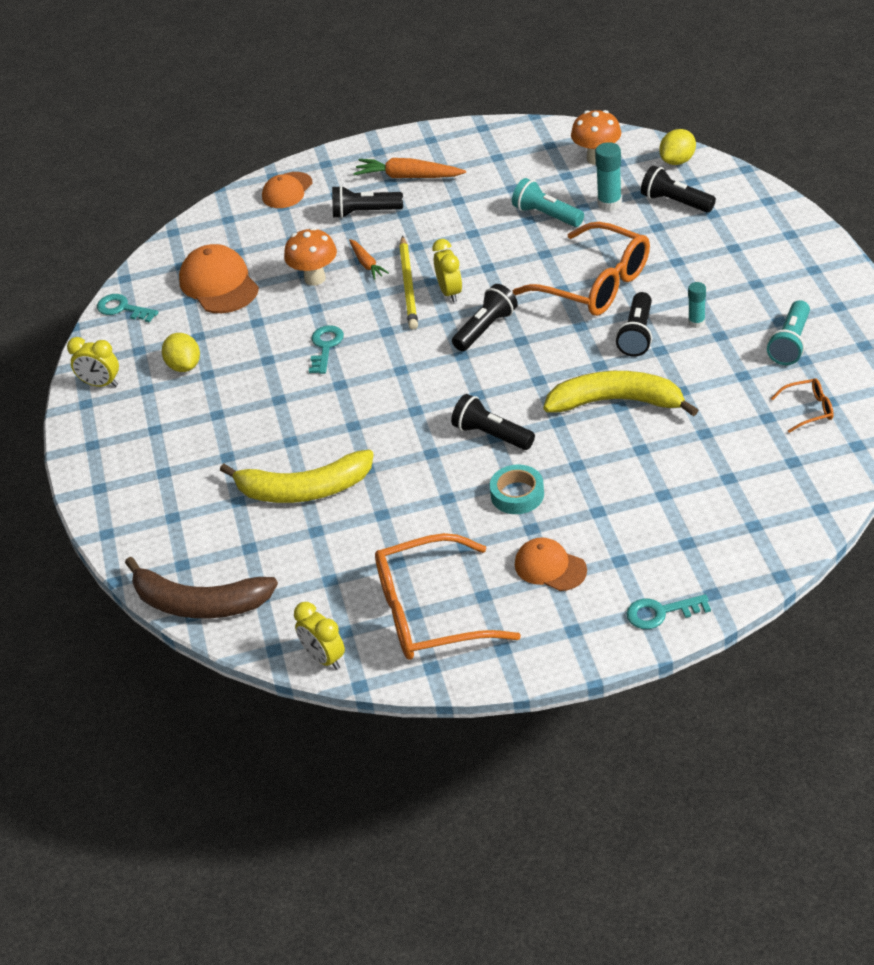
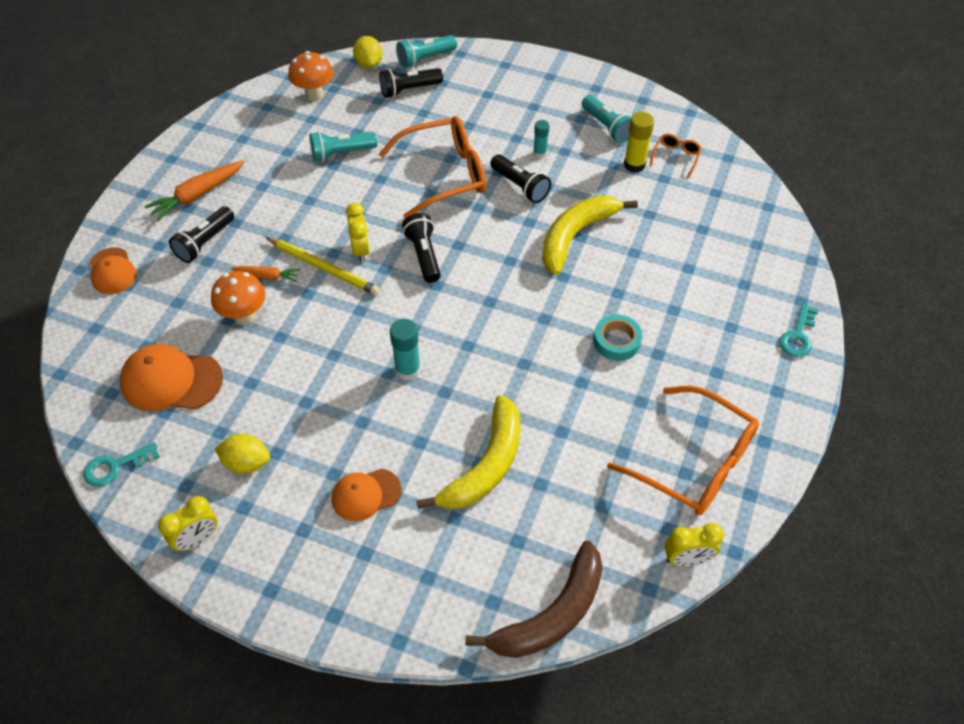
camera: 60 degrees left, 10 degrees up
(325, 347) = (334, 357): turquoise key -> none
(431, 612) = (694, 462): orange glasses -> orange glasses turned 75 degrees counterclockwise
(450, 292) = (360, 250): yellow clock -> yellow clock turned 120 degrees counterclockwise
(491, 435) = (541, 319): black flashlight -> none
(550, 567) = (706, 367): orange cap -> orange cap (365, 494)
(609, 203) = (370, 118): turquoise glue stick -> turquoise glue stick (408, 370)
(730, 186) = (425, 59): none -> turquoise flashlight
(760, 388) = (634, 165): none -> yellow glue stick

